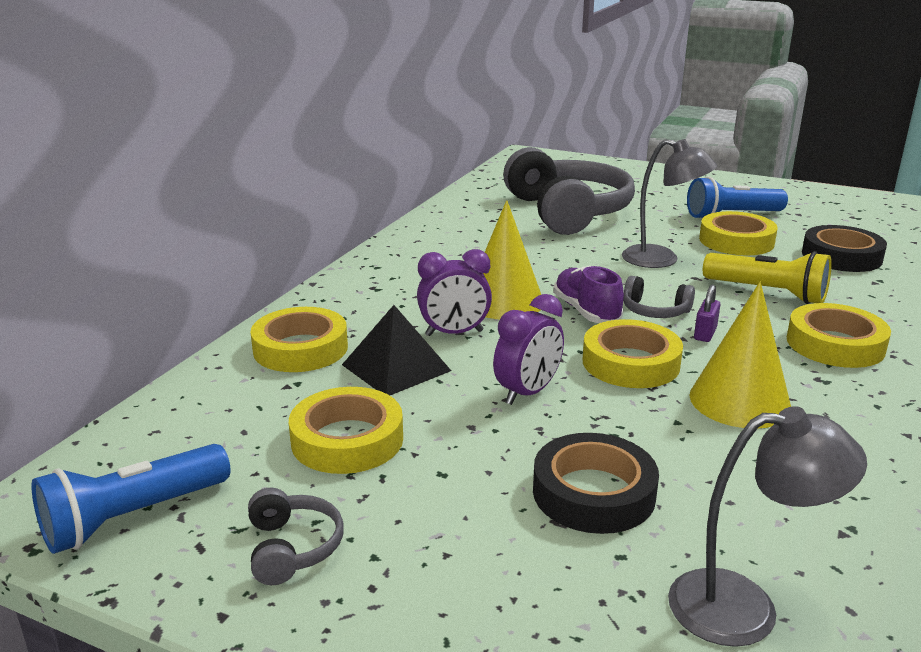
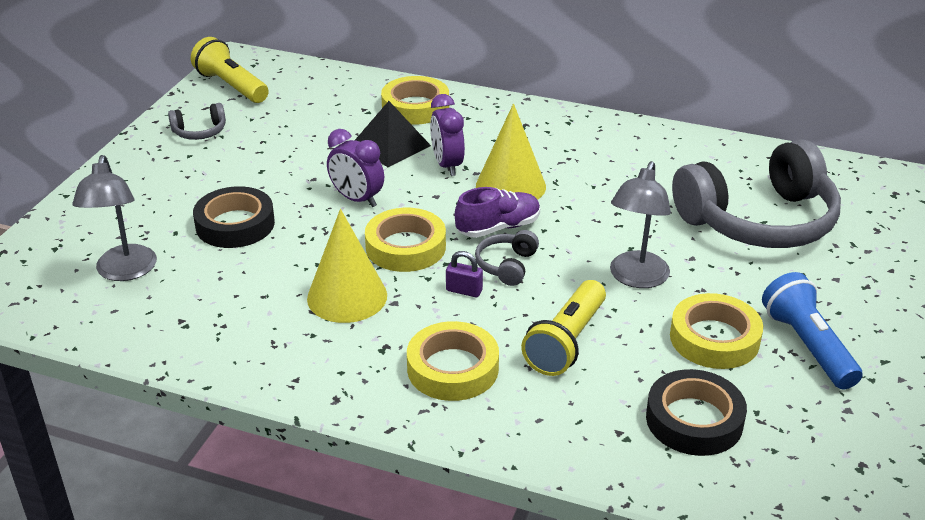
camera: 85 degrees right, 10 degrees up
(132, 517) = (231, 86): blue flashlight -> yellow flashlight
(347, 440) = (299, 136): yellow tape -> none

